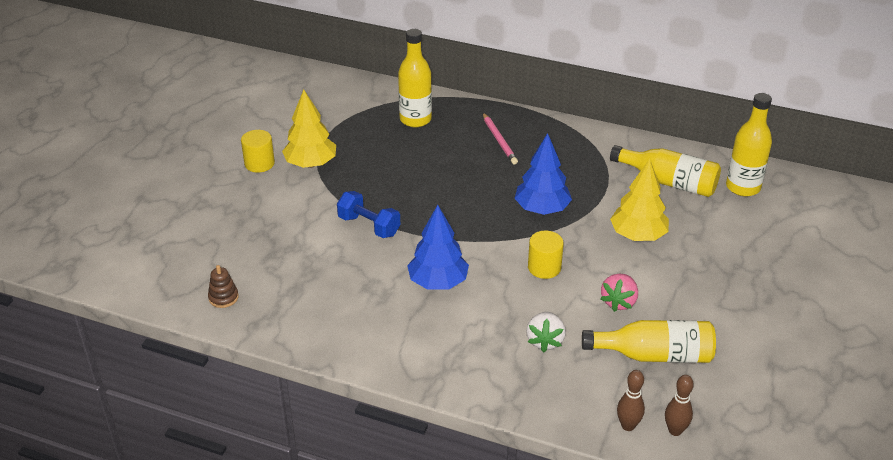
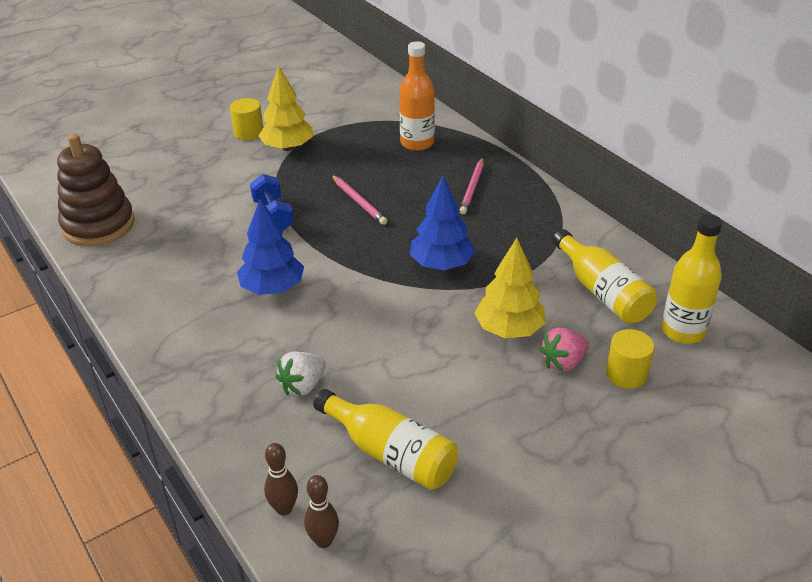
camera: 35 degrees right, 0 degrees up
(223, 297) = (98, 225): brown stacking toy -> brown stacking toy, size x2.45
(415, 119) = (417, 143): yellow bottle -> orange bottle
(424, 186) = (358, 201): none -> pink pencil
(544, 267) = (381, 318): yellow cylinder -> yellow cylinder (626, 374)
(619, 302) = (415, 384): pink strawberry -> pink strawberry (563, 362)

